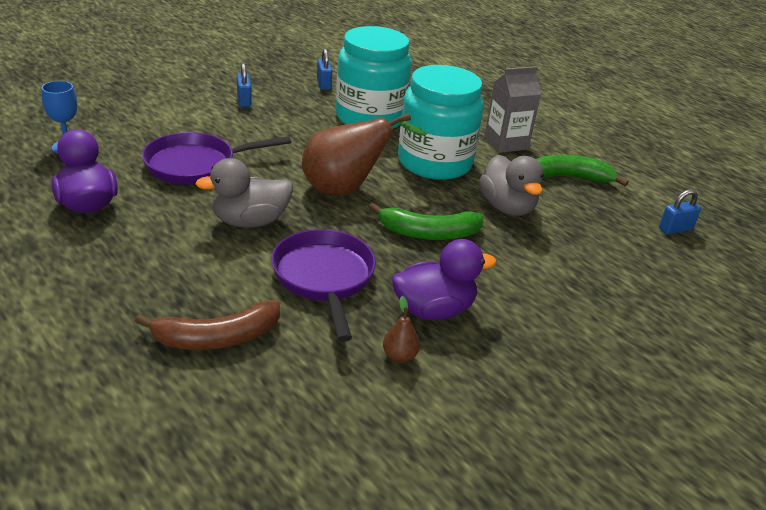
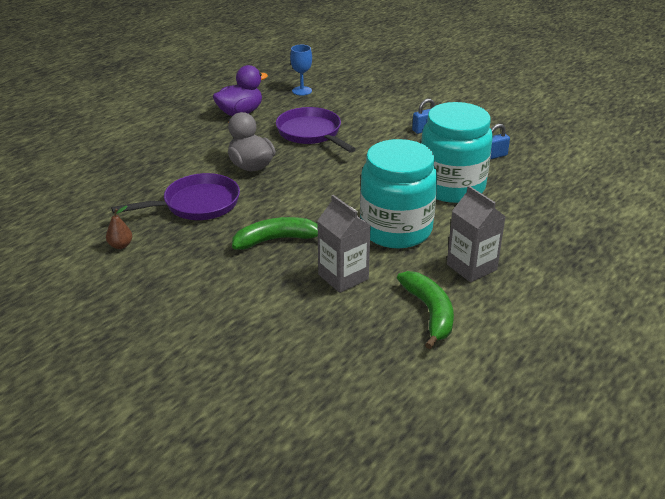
camera: 80 degrees right, 0 degrees up
(217, 338) = (123, 180): brown banana -> none
(346, 189) = (319, 194): brown pear -> none
(428, 233) = (277, 240): green banana -> green banana turned 90 degrees clockwise
(433, 310) = (175, 253): purple duck -> none
(507, 207) = (343, 277): grey duck -> grey carton
(675, 229) = (372, 395): blue padlock -> none

